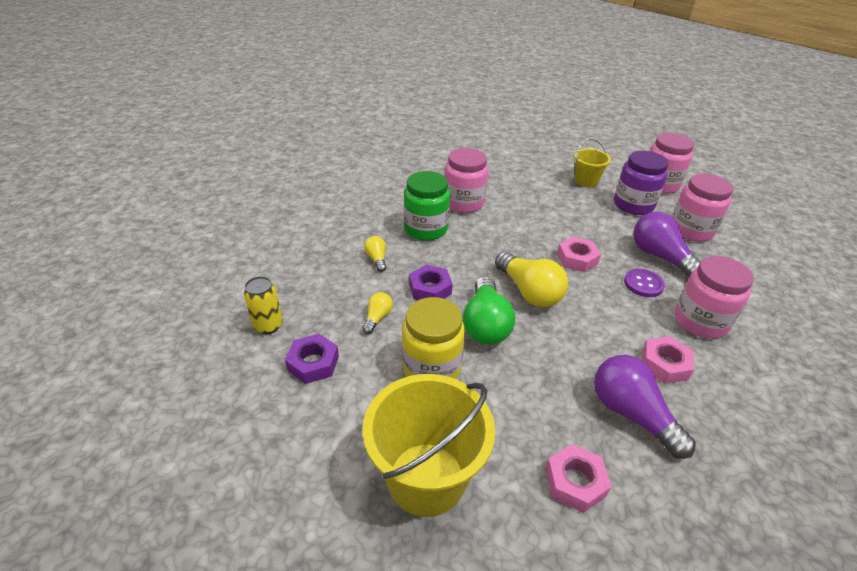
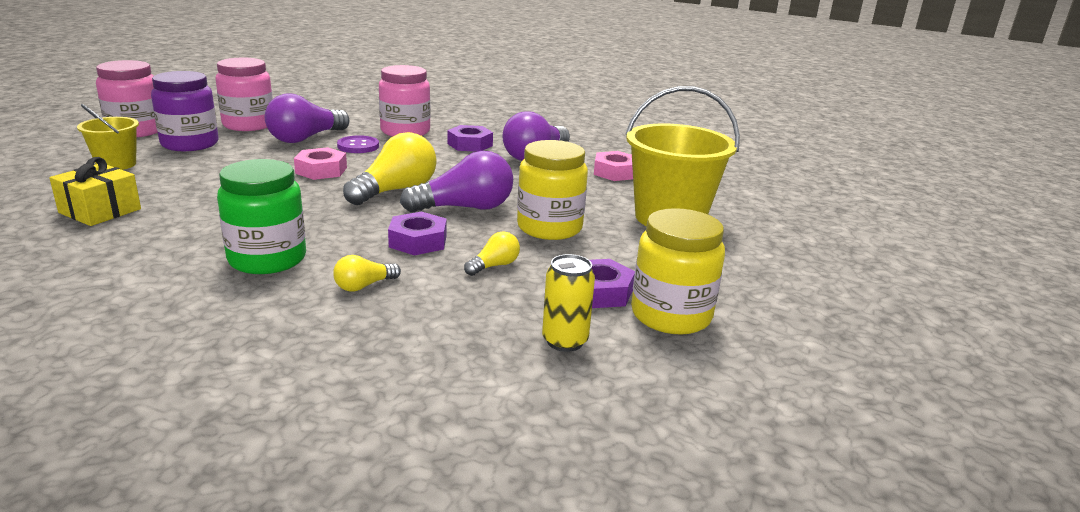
camera: 110 degrees left, 15 degrees down
(260, 392) = (671, 315): none -> yellow jar
(377, 318) = (494, 266): yellow light bulb -> yellow light bulb turned 135 degrees clockwise
(463, 203) = (179, 238): pink jar -> none
(485, 324) = (465, 208): green light bulb -> purple light bulb
(508, 180) = (100, 211): none -> yellow gift
(664, 364) = (470, 144): pink nut -> purple nut

